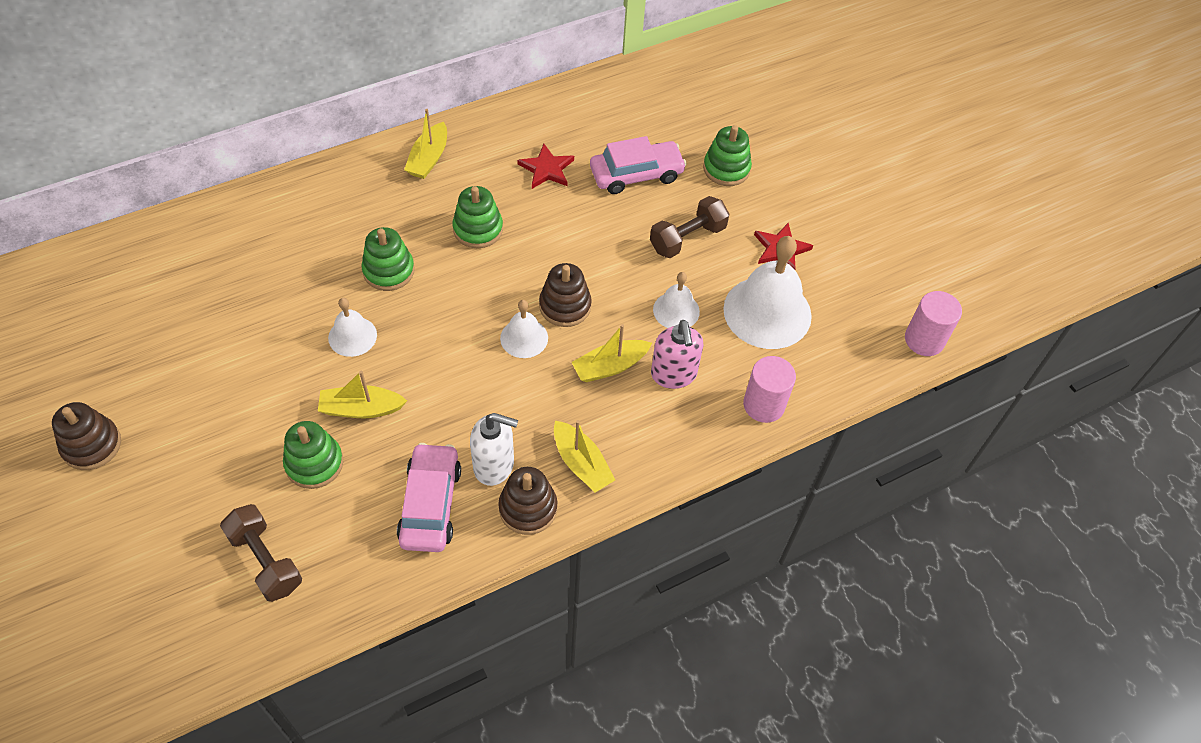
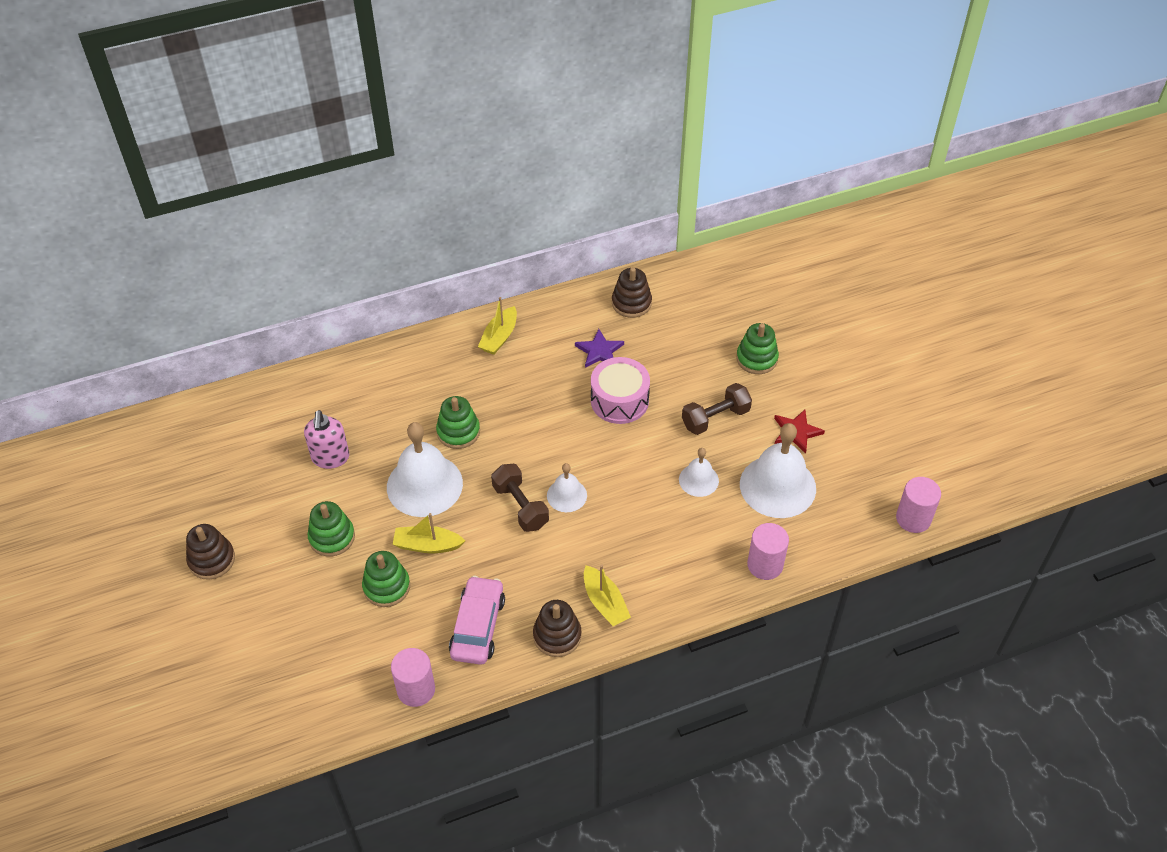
camera: 10 degrees right, 5 degrees down
(265, 561) = (343, 661): brown dumbbell -> brown dumbbell (520, 506)
(352, 336) = (424, 485): white bell -> white bell, size x1.90
(360, 589) = (416, 689): none -> pink cylinder
(478, 229) = (536, 400): green stacking toy -> green stacking toy (332, 537)
(494, 465) = (532, 599): white soap dispenser -> none
(546, 169) = (599, 351): red star -> purple star
(565, 306) = (604, 470): brown stacking toy -> brown stacking toy (631, 303)
(575, 224) = (619, 400): none -> pink drum
(610, 366) = (637, 524): yellow boat -> none
(636, 174) = (677, 360): pink car -> none
(674, 374) = (690, 534): pink soap dispenser -> pink soap dispenser (330, 458)

